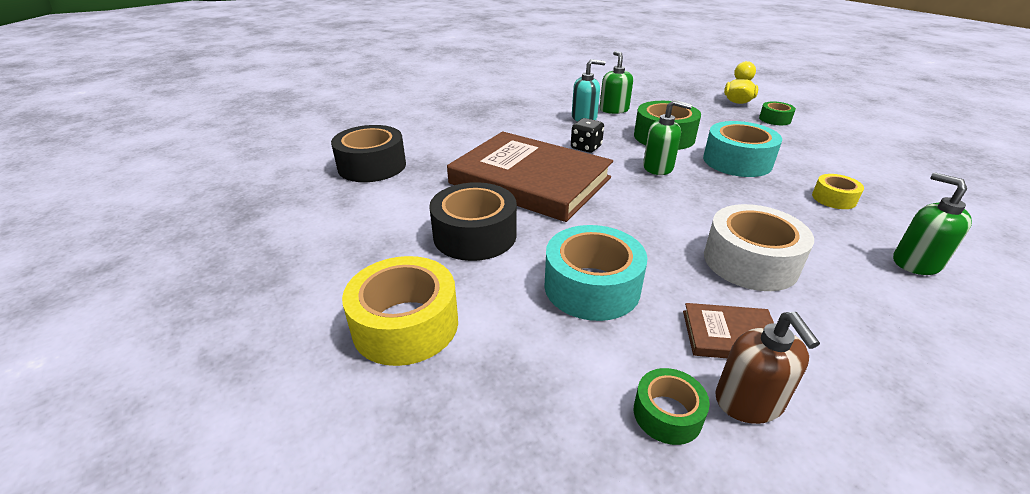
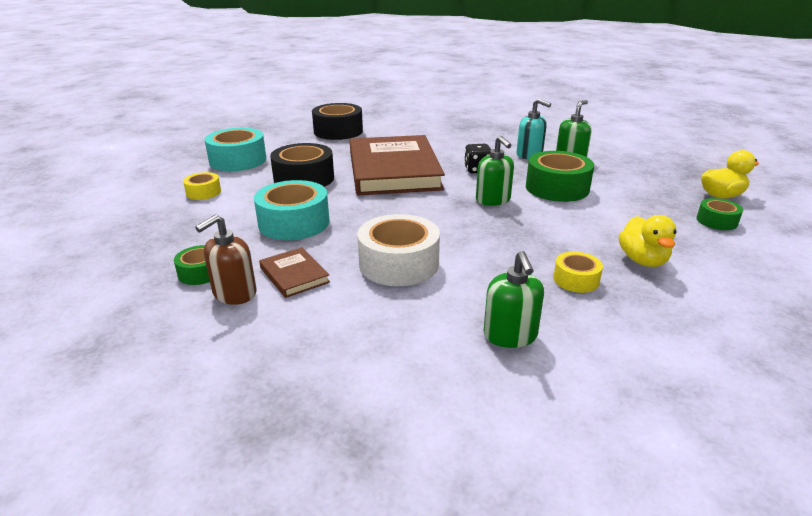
camera: 50 degrees right, 5 degrees down
(405, 324) = (203, 192): yellow tape -> yellow tape, size x0.53
(737, 161) = (569, 225): turquoise tape -> turquoise tape (238, 160)
(817, 164) = (642, 260): none -> yellow duck
(916, 263) = (510, 335): green soap dispenser -> green soap dispenser turned 150 degrees clockwise

